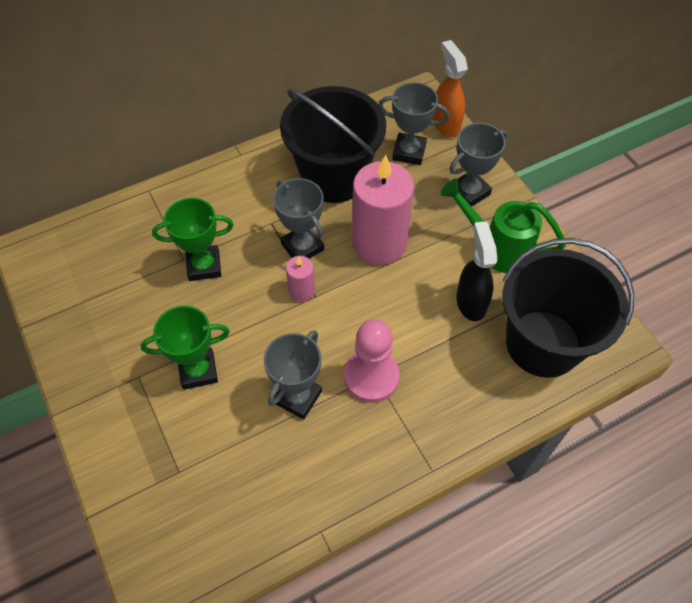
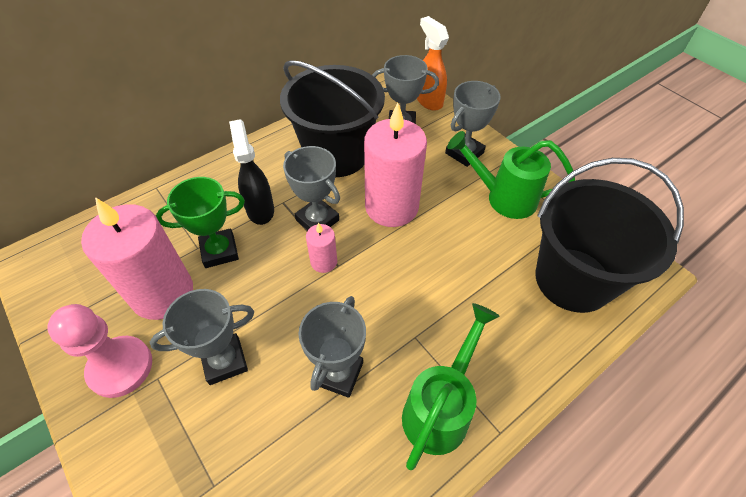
camera: 10 degrees left, 5 degrees down
(148, 300) = (163, 293): none -> pink candle
(198, 370) = (224, 361): green trophy -> grey trophy
(371, 377) = (412, 339): pink pawn -> pink pawn (120, 367)
(383, 441) = (440, 407): none -> green watering can
(470, 302) = (492, 250): black spray bottle -> black spray bottle (260, 209)

